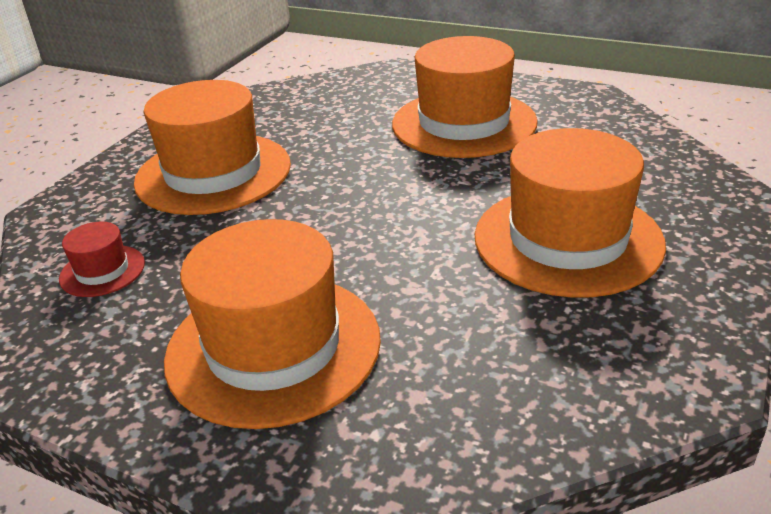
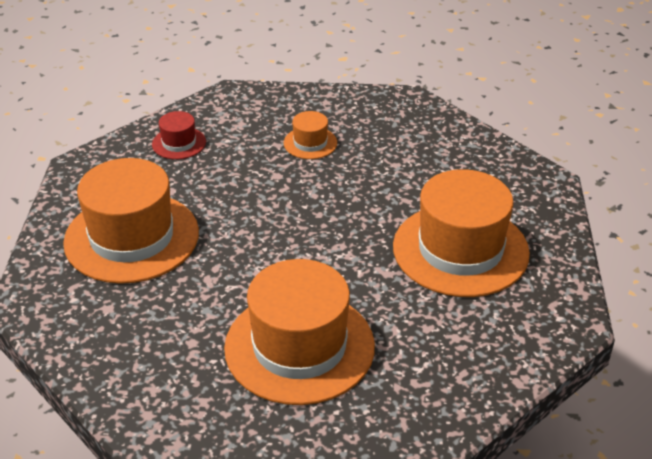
camera: 65 degrees right, 5 degrees up
(213, 173) = (310, 143): orange hat -> orange hat, size x0.45

